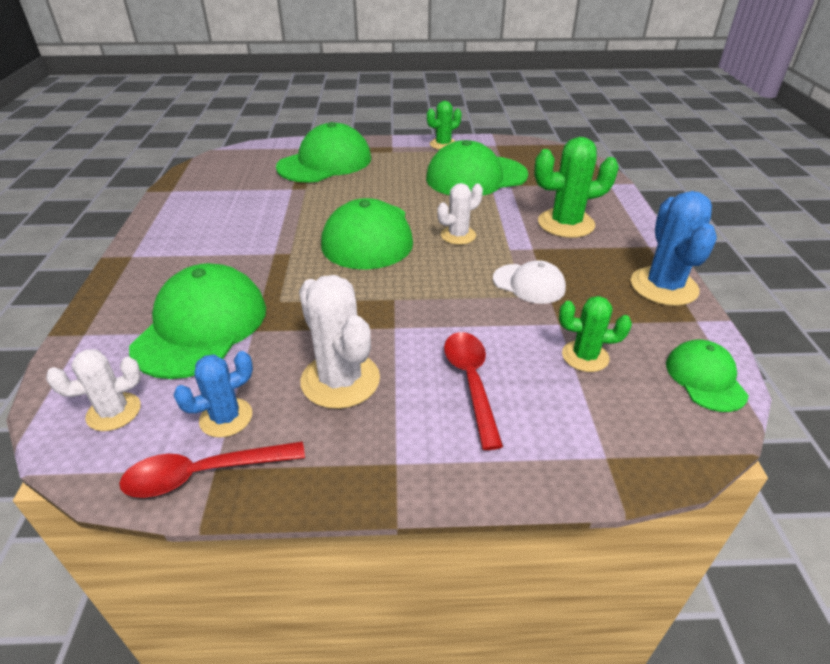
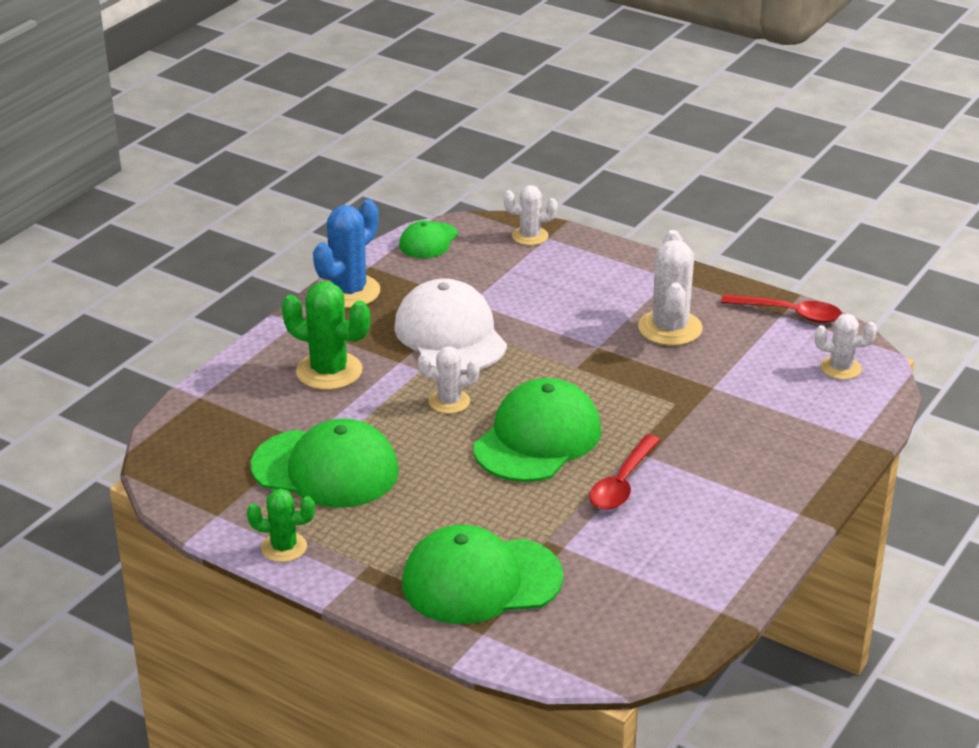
camera: 145 degrees left, 5 degrees down
(201, 326) = (754, 406): green cap -> none
(226, 418) = (763, 336): blue cactus -> none
(471, 382) = (581, 294): red spoon -> red spoon (622, 483)
(529, 284) = (450, 335): white cap -> white cap, size x1.85
(585, 356) = (485, 278): green cactus -> none
(625, 446) = (530, 236): none -> white cactus

